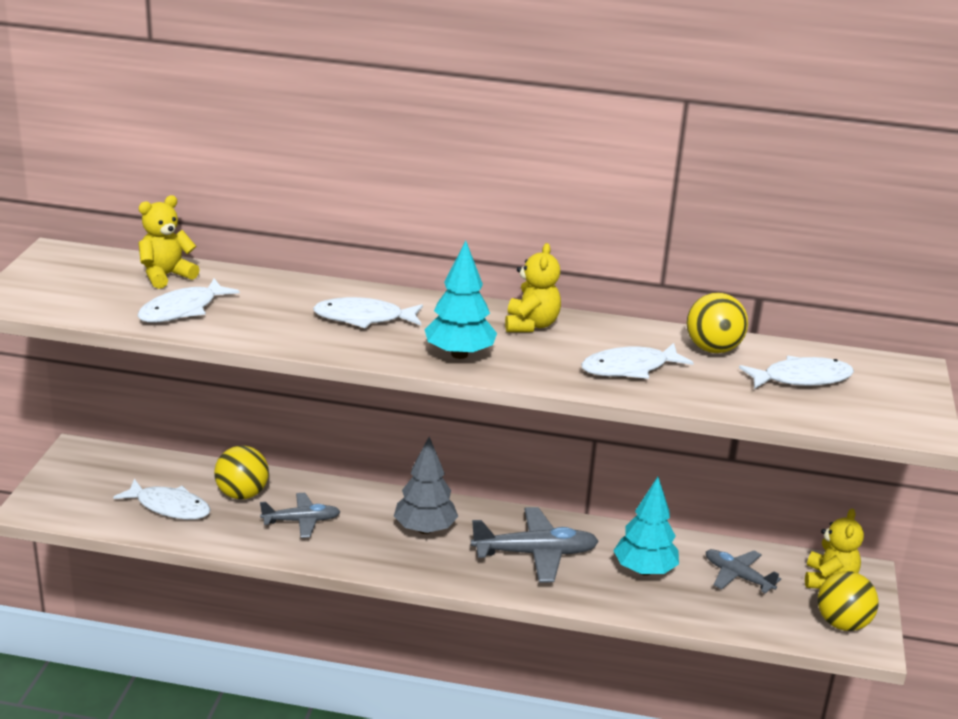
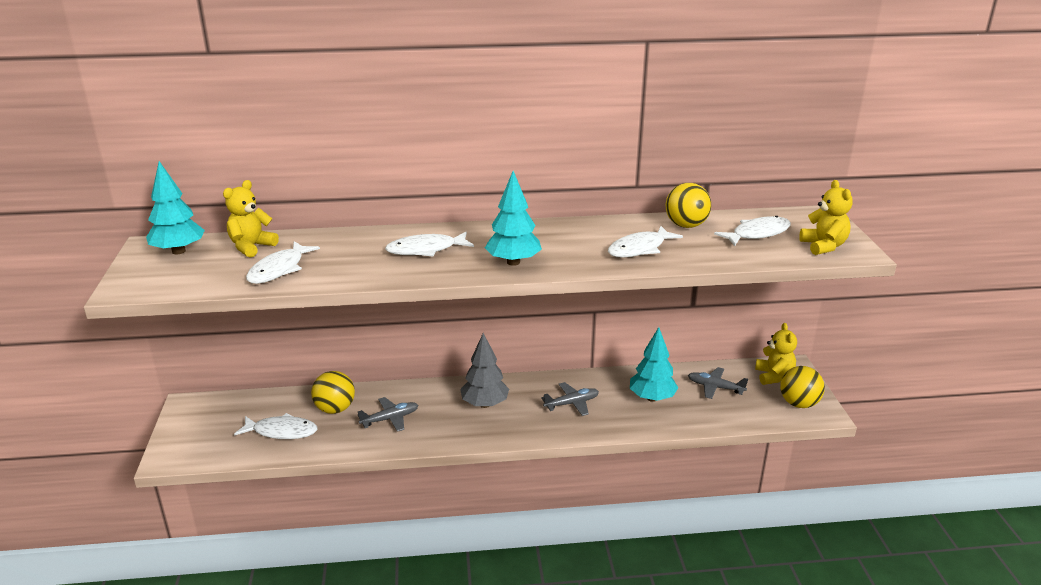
camera: 15 degrees left, 0 degrees up
(84, 266) = (178, 251): none -> turquoise tree
(531, 325) = (551, 232): yellow teddy bear -> yellow teddy bear (823, 246)
(535, 553) = (572, 403): grey plane -> grey plane, size x0.63

